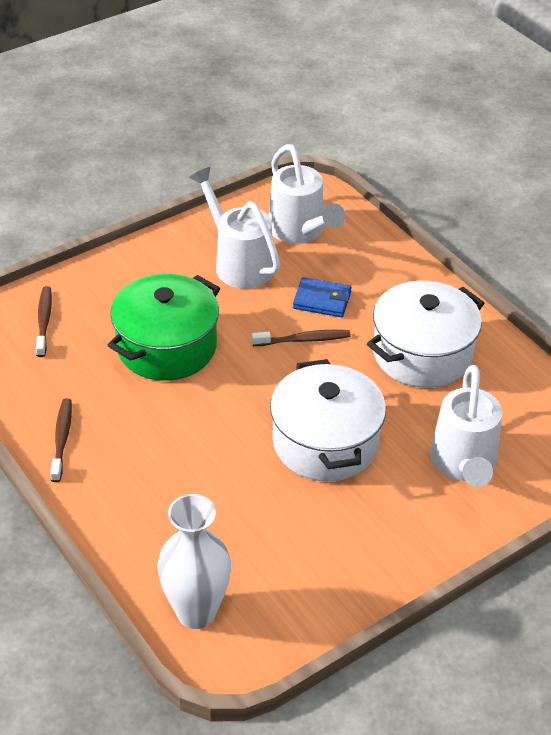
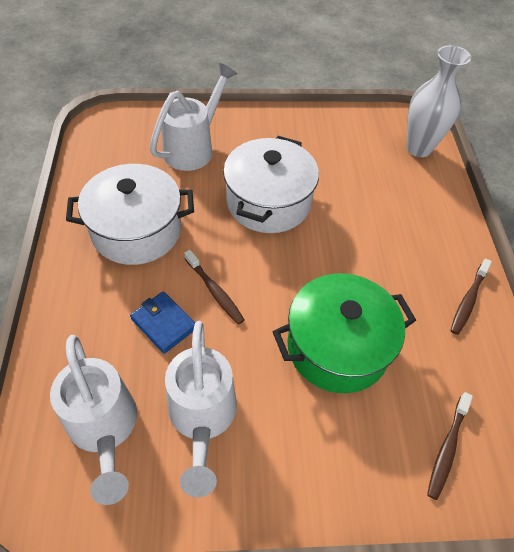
camera: 150 degrees left, 10 degrees up
(300, 231) = (104, 428): white watering can -> white watering can turned 150 degrees clockwise
(303, 340) = (214, 291): brown toothbrush -> brown toothbrush turned 150 degrees counterclockwise

